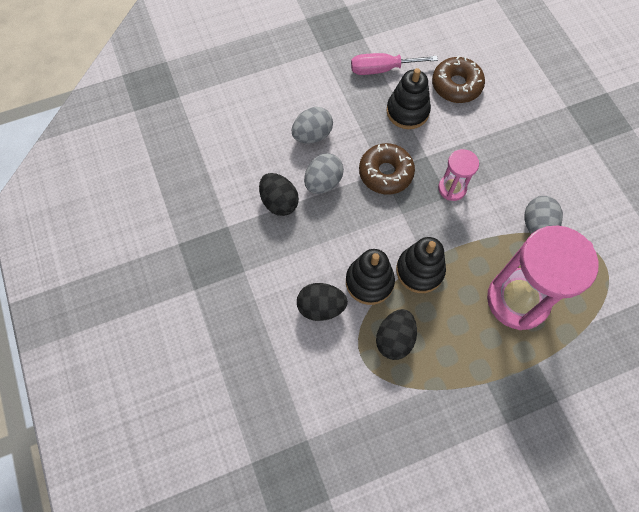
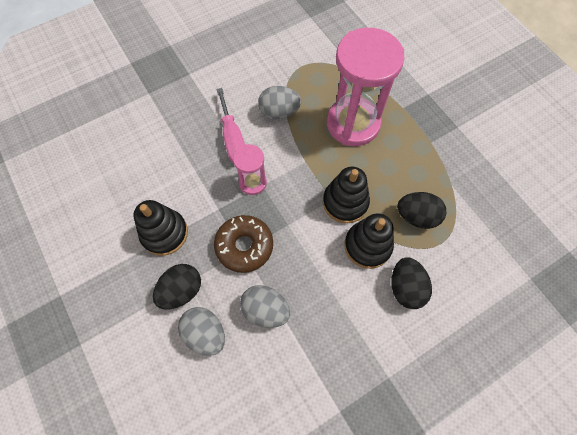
camera: 100 degrees left, 0 degrees up
(279, 202) = (298, 355): black egg -> black egg (181, 290)
(382, 69) = (107, 267): pink screwdriver -> pink screwdriver (233, 139)
(456, 85) = (127, 188): brown donut -> none

